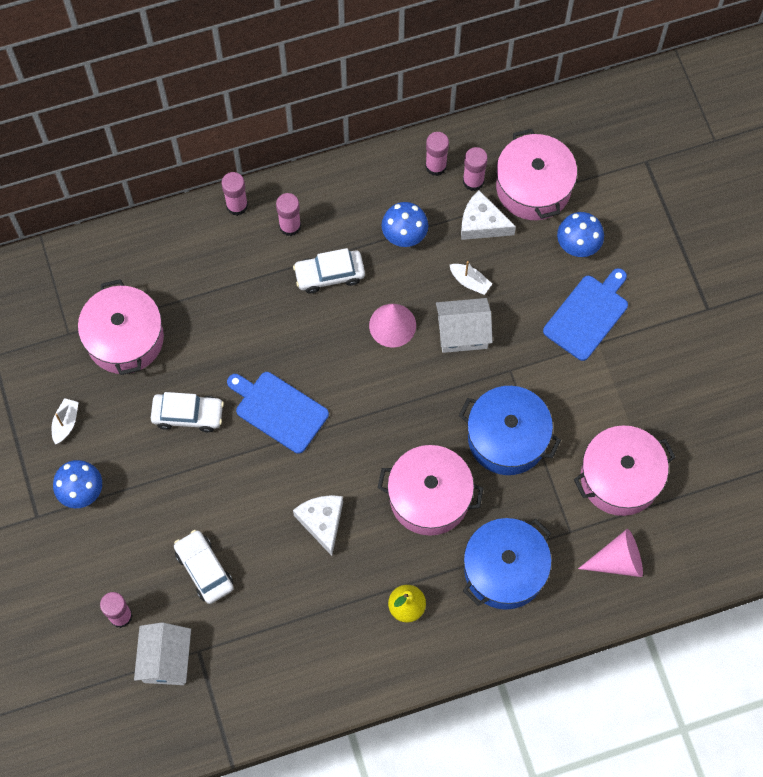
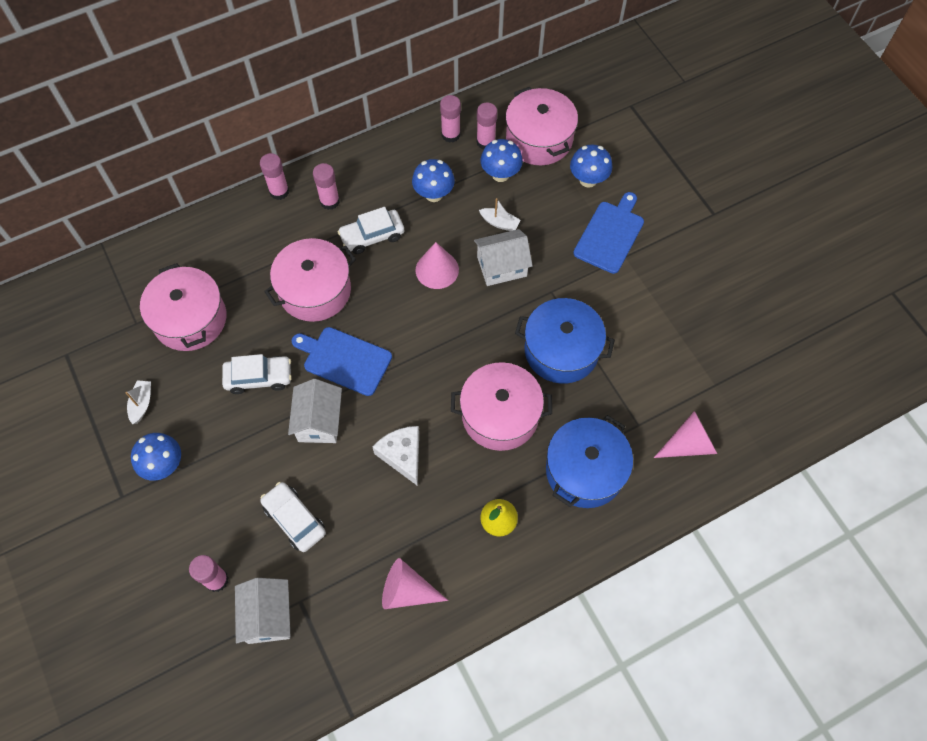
camera: 10 degrees left, 5 degrees down
(243, 472) = (319, 421): none -> white house
(304, 659) = (407, 591): none -> pink cone
(482, 223) = (500, 174): white cheese -> blue mushroom
(620, 477) = (672, 369): pink pot -> pink pot (315, 290)

